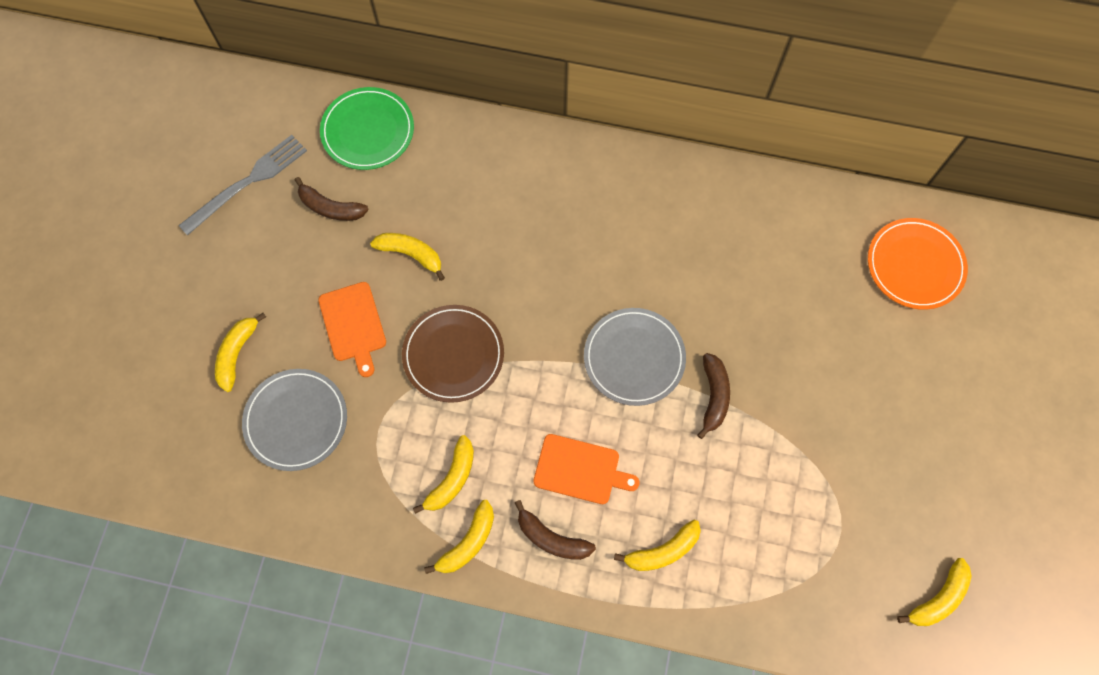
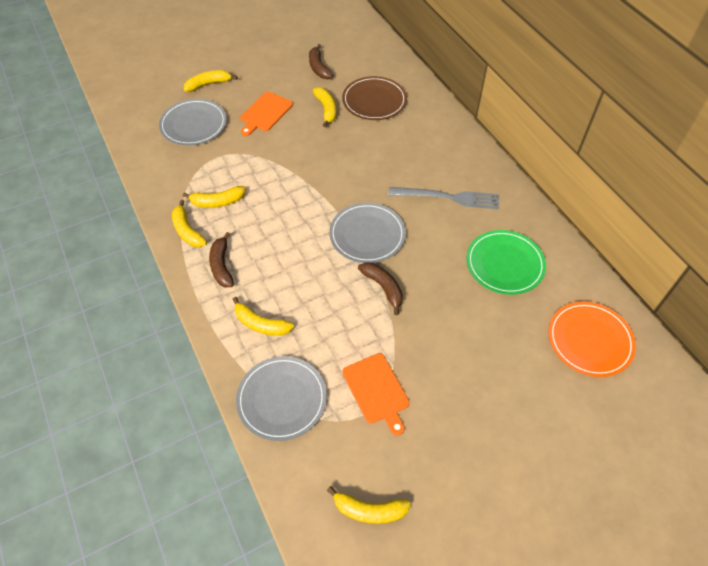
camera: 50 degrees right, 15 degrees down
(248, 182) = (300, 34): grey fork -> grey fork (448, 197)
(368, 131) = (374, 54): green plate -> green plate (505, 264)
(453, 354) = (288, 159): brown plate -> brown plate (374, 101)
(468, 542) = (187, 231): yellow banana -> yellow banana turned 60 degrees clockwise
(580, 470) = (274, 253): orange cutting board -> orange cutting board (376, 390)
(713, 396) = (383, 287): brown banana -> brown banana turned 90 degrees counterclockwise
(768, 594) = (282, 399): none -> grey plate

